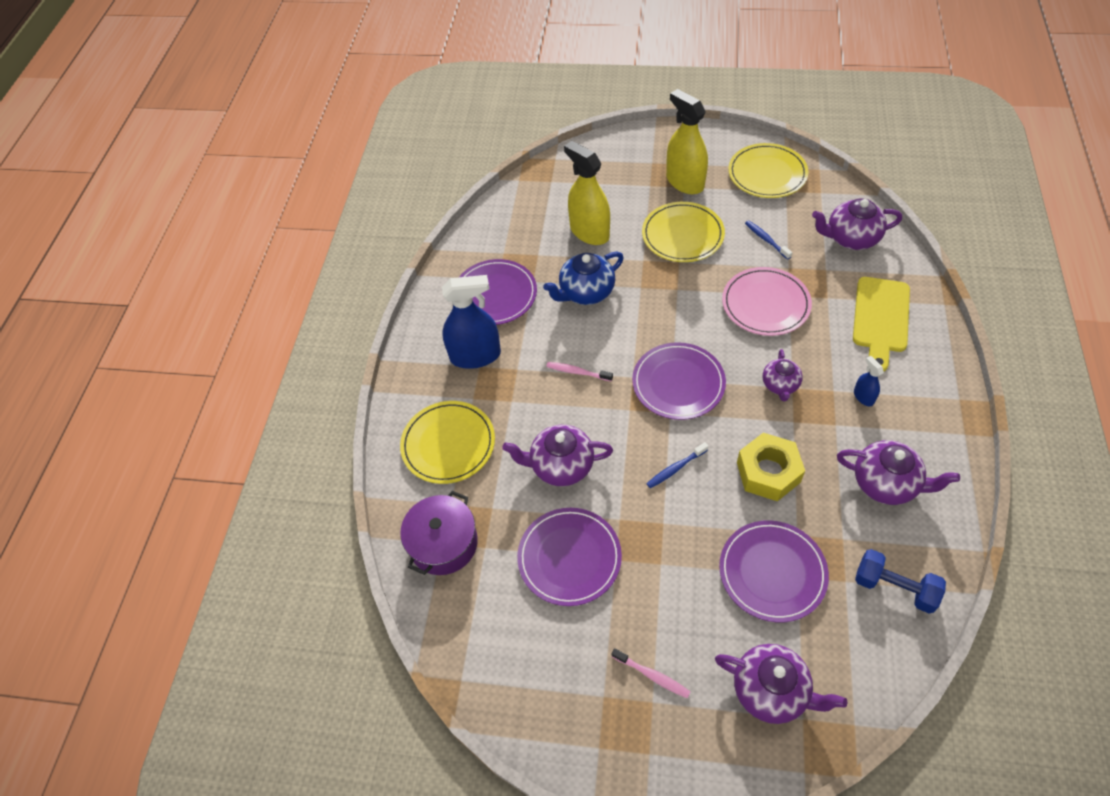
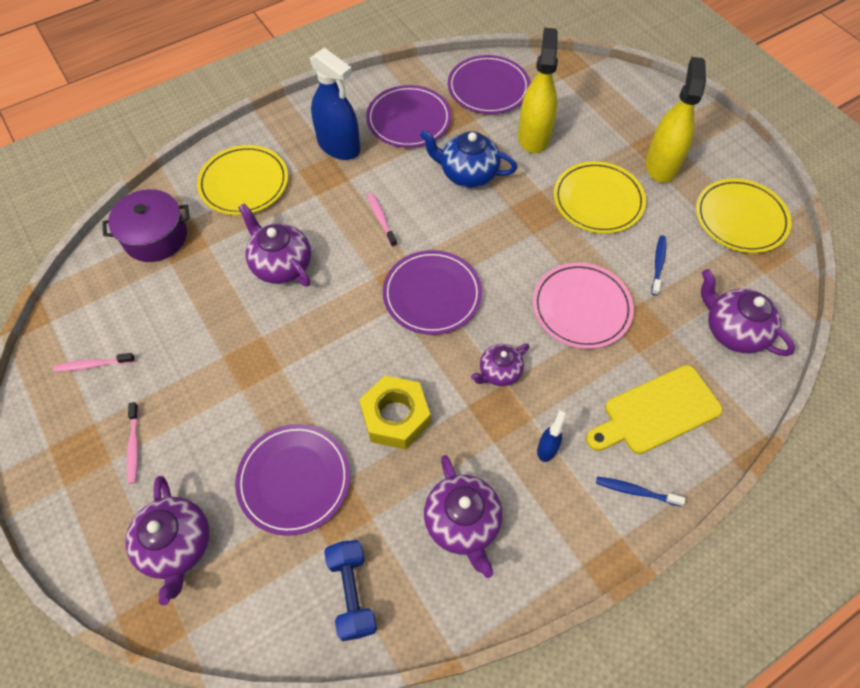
camera: 45 degrees right, 5 degrees up
(541, 666) = (93, 365): none -> pink toothbrush
(569, 558) = (201, 324): purple plate -> purple plate (488, 88)
(675, 468) = (342, 345): blue toothbrush -> blue toothbrush (635, 491)

